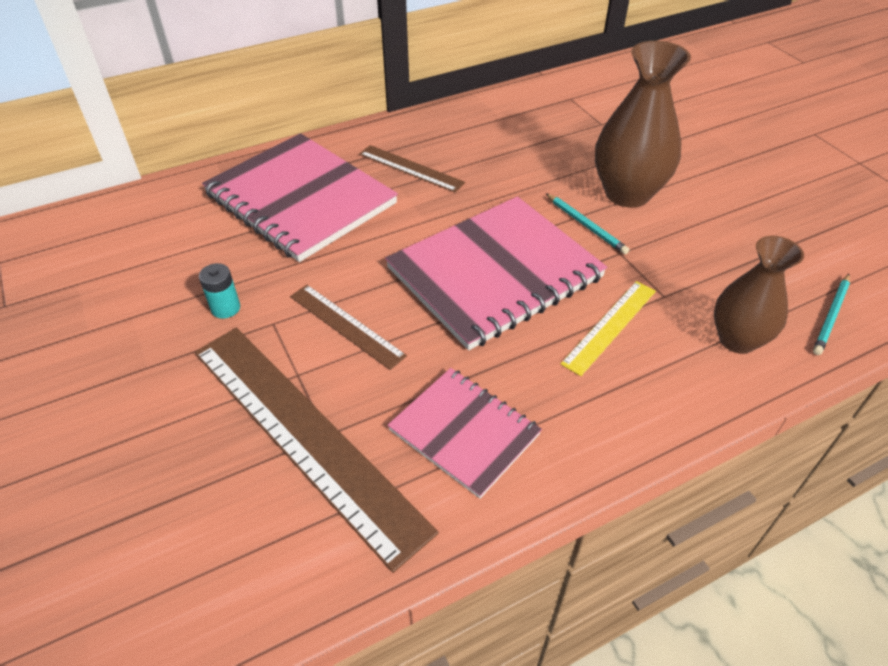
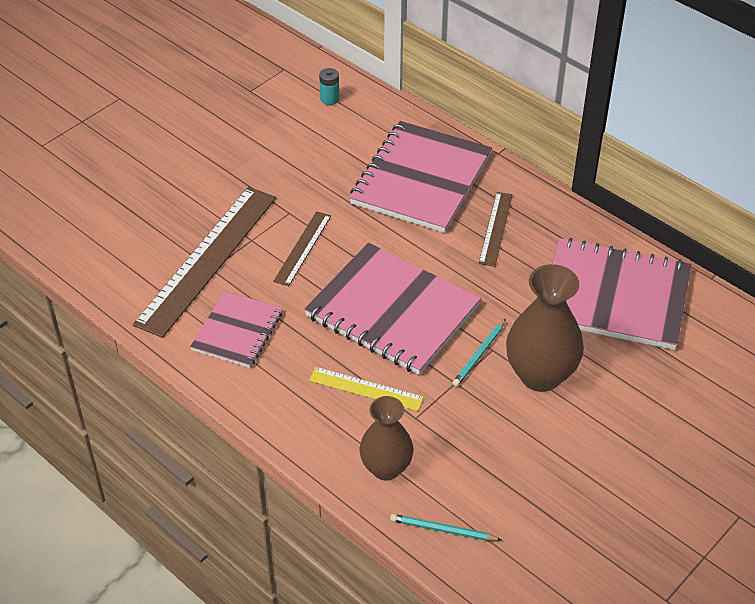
camera: 70 degrees right, 0 degrees up
(225, 308) = (292, 186): turquoise battery -> turquoise battery (329, 99)
(542, 125) = (614, 297): none -> pink notebook

